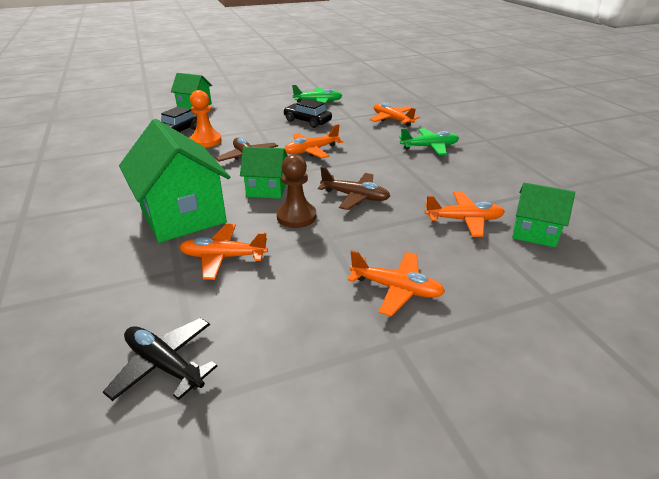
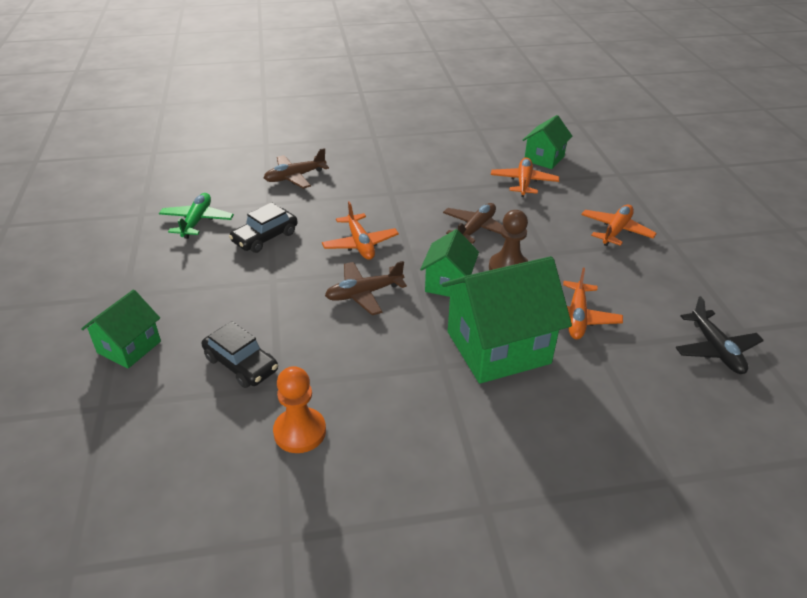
camera: 80 degrees left, 5 degrees up
(164, 365) = (715, 349): black plane -> black plane turned 60 degrees counterclockwise
(206, 141) = (290, 331): orange pawn -> orange pawn (300, 432)
(392, 119) = (295, 177): orange plane -> brown plane
(429, 147) = (380, 169): green plane -> none

